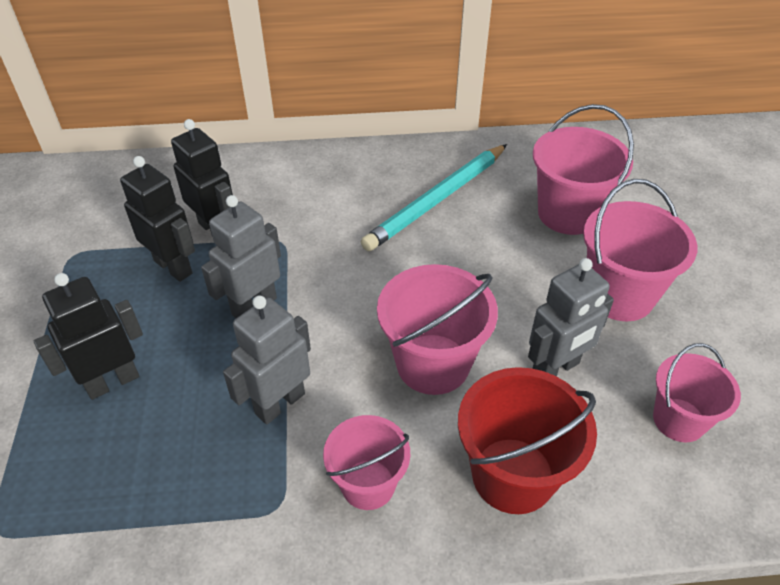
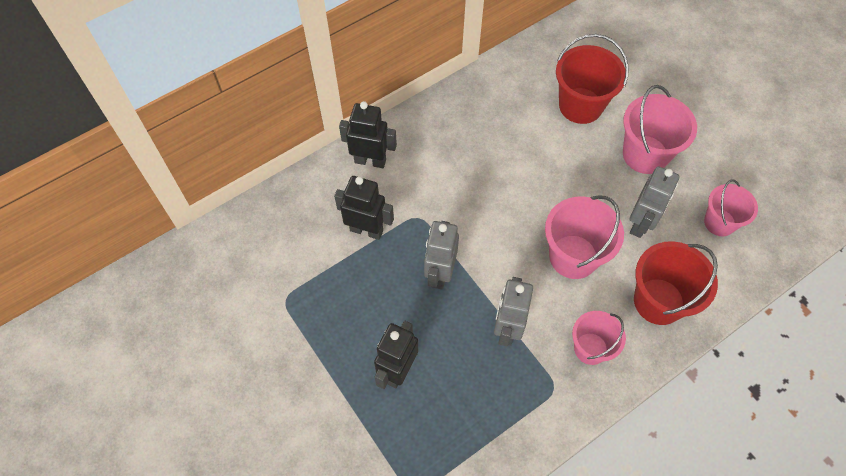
camera: 30 degrees left, 15 degrees up
(174, 267) = (363, 273): black robot -> black robot (370, 161)
(437, 200) = (493, 134): turquoise pencil -> none
(568, 213) = (580, 105): pink bucket -> red bucket

